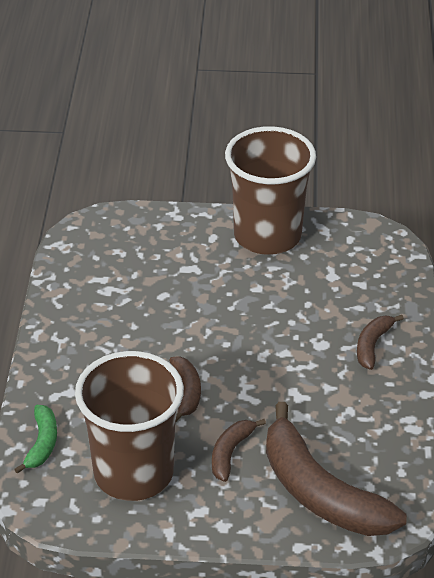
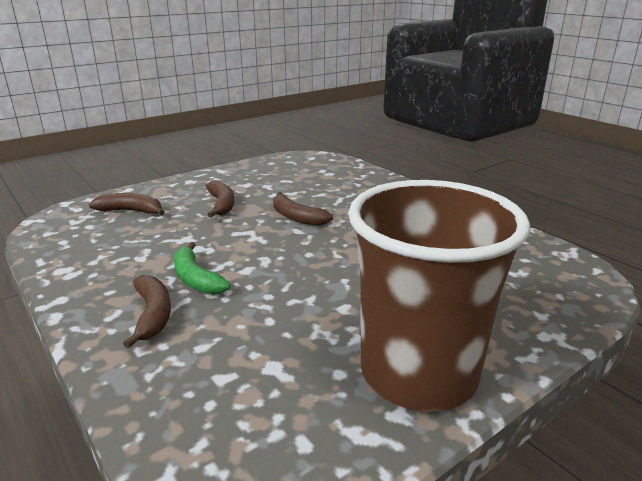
camera: 140 degrees right, 15 degrees down
(42, 443) = (348, 170): green banana -> green banana (196, 279)
(133, 473) = (275, 179): brown cup -> none
(320, 492) = (131, 211): brown banana -> brown banana, size x0.47

